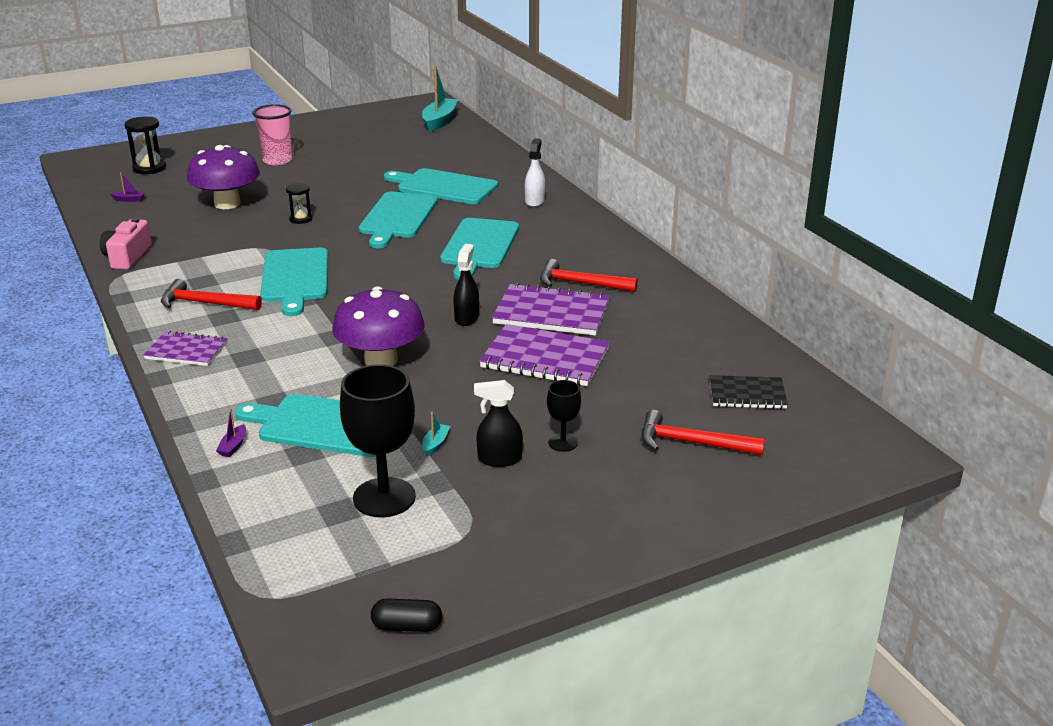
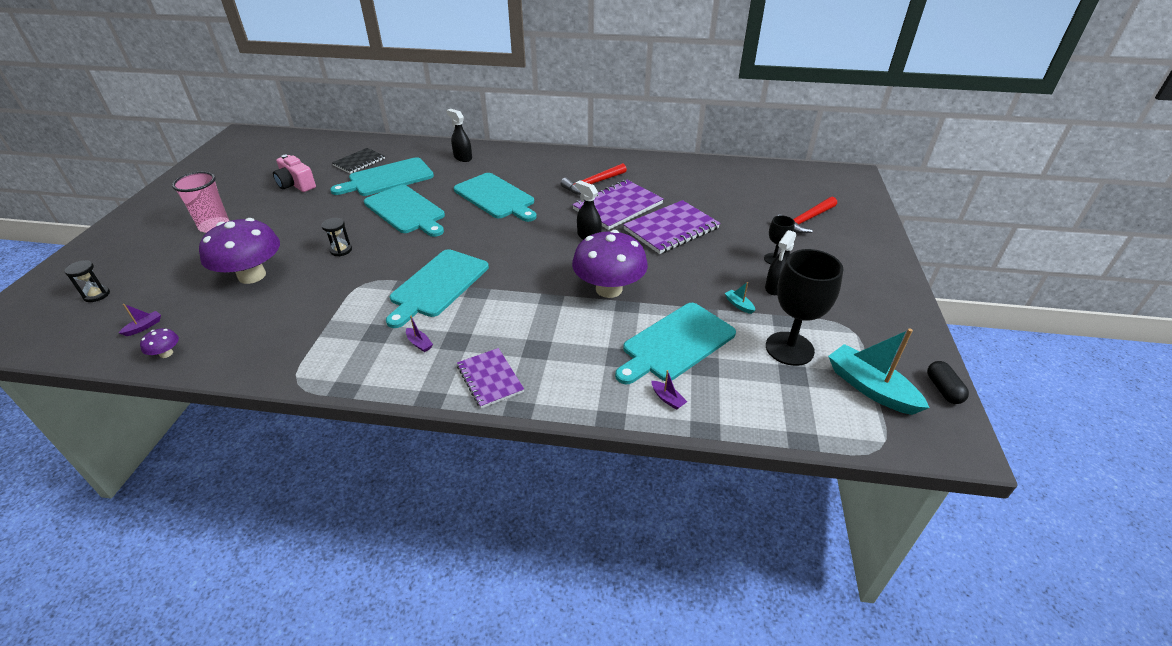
camera: 55 degrees left, 10 degrees up
(107, 220) = (166, 353): none -> purple mushroom
(127, 257) = (265, 363): pink camera -> pink camera (296, 184)
(149, 168) = (97, 295): black hourglass -> black hourglass, size x0.64
(186, 351) = (490, 379): purple notebook -> purple notebook turned 75 degrees counterclockwise
(205, 303) = (419, 343): red hammer -> purple boat
(295, 278) = (437, 285): turquoise cutting board -> turquoise cutting board turned 90 degrees clockwise
(407, 626) = (943, 389): black capsule -> black capsule turned 45 degrees counterclockwise
(439, 121) = (280, 143): turquoise boat -> turquoise boat (870, 388)
(534, 201) = (462, 158): white spray bottle -> black spray bottle
(747, 394) = (769, 187): black notebook -> black notebook (359, 162)

